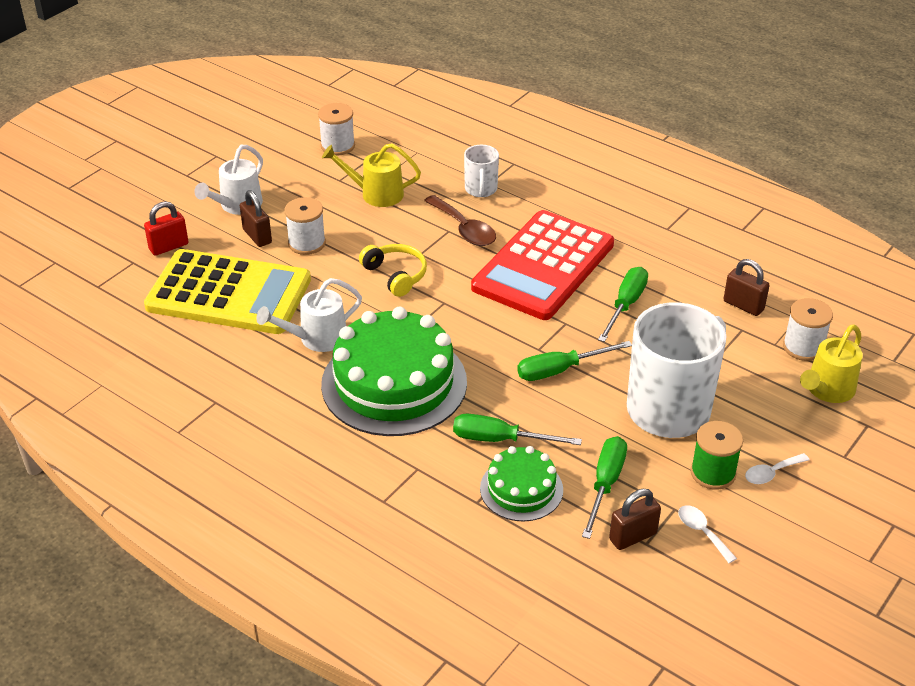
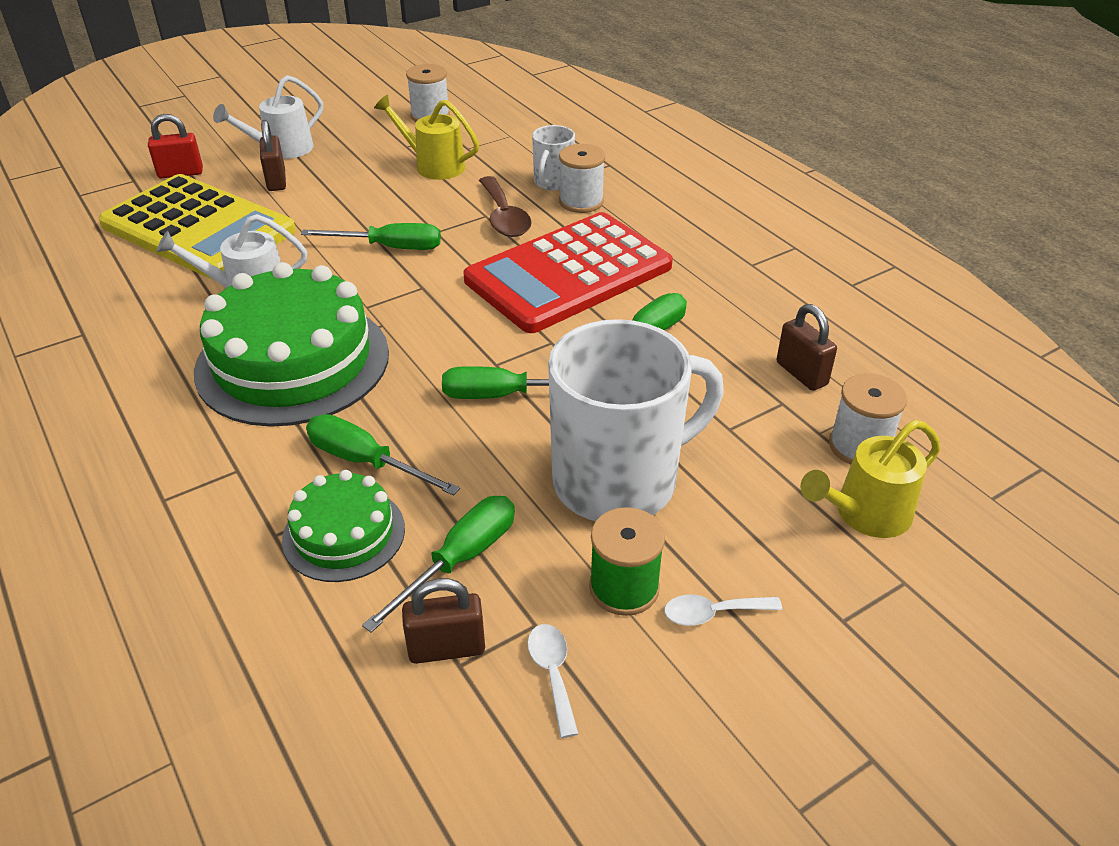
camera: 20 degrees right, 0 degrees up
(307, 243) = (321, 197): white spool -> white spool (581, 202)
(395, 275) = (390, 247): yellow headphones -> green screwdriver

